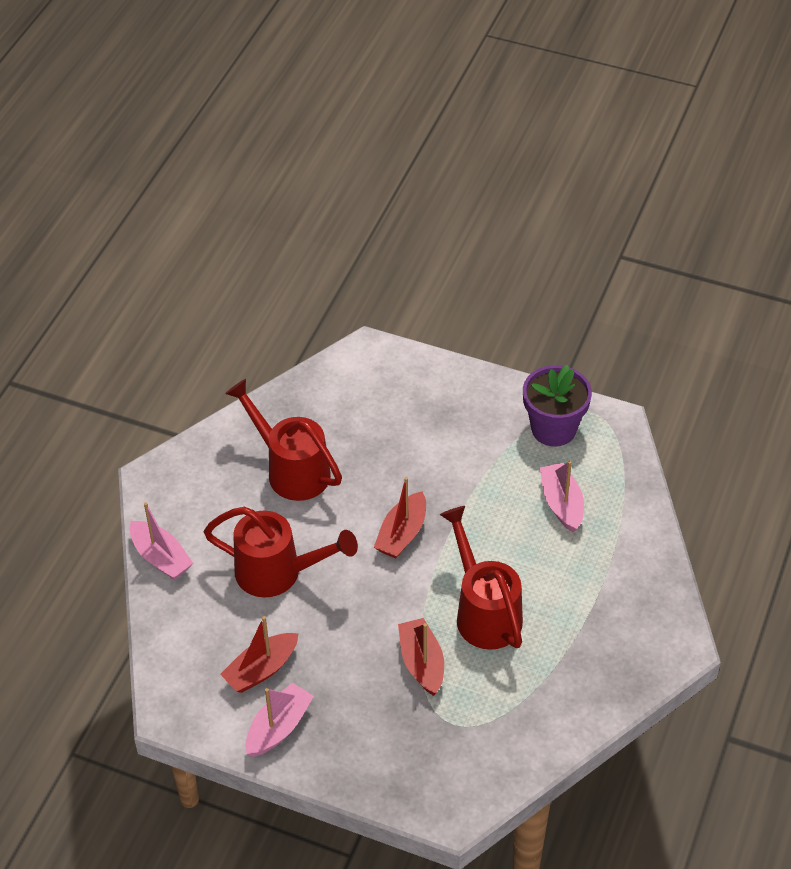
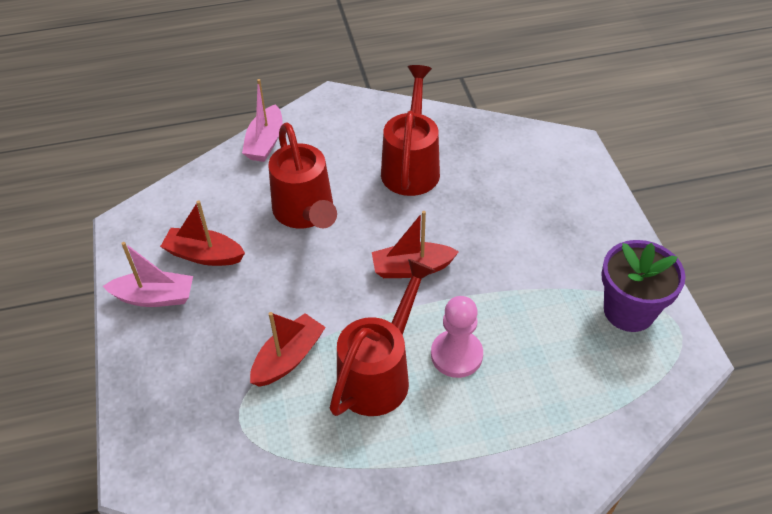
camera: 55 degrees right, 0 degrees up
(506, 555) = (456, 355): none -> pink pawn
(561, 503) = (552, 365): pink boat -> none

